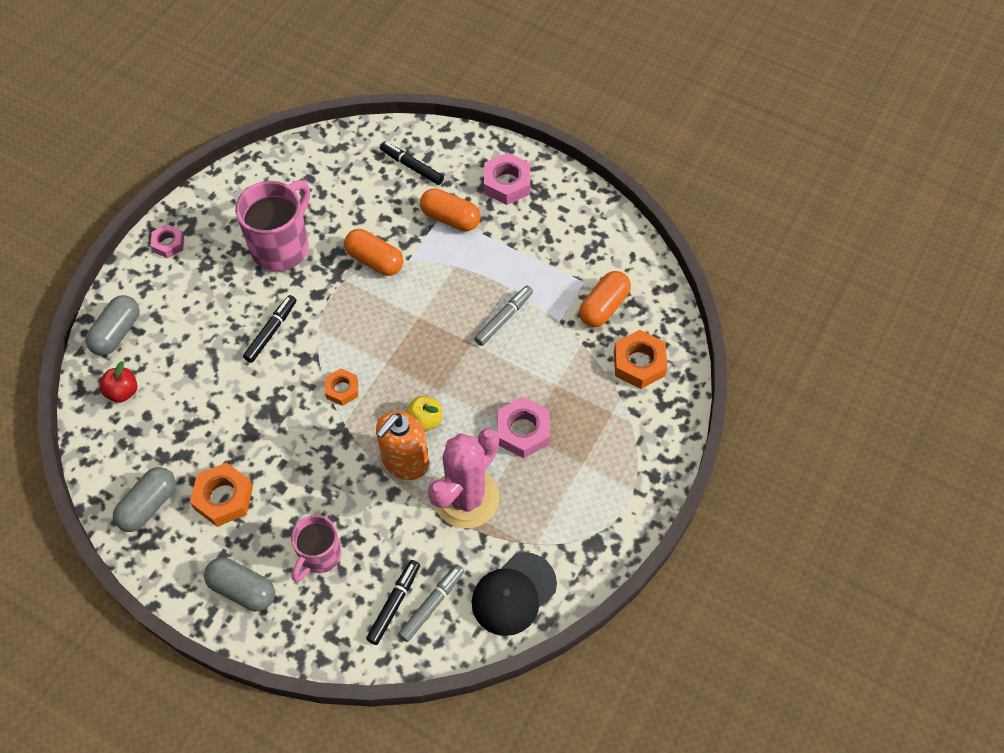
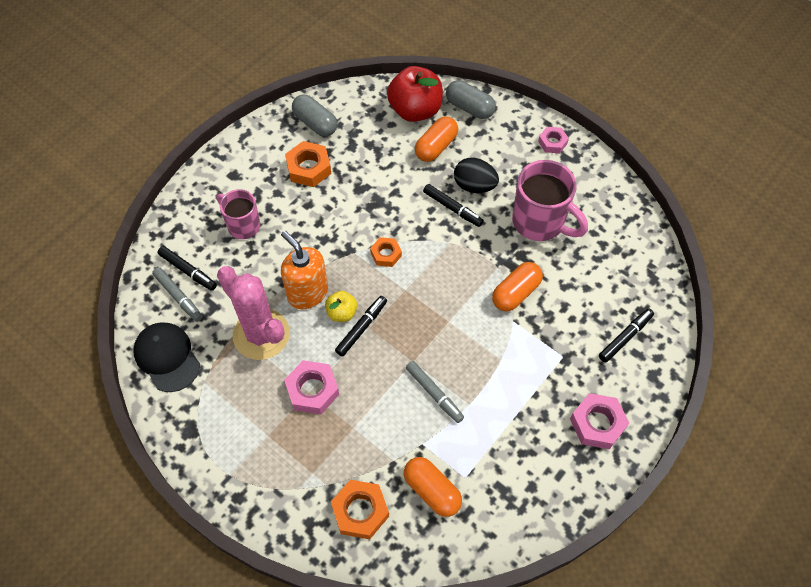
camera: 100 degrees right, 0 degrees up
(123, 392) = (415, 110): red apple -> red apple, size x1.97
(237, 314) = (474, 186): none -> black egg
(242, 589) = (232, 176): grey capsule -> none
(440, 397) = (361, 328): none -> black marker
(450, 218) = (557, 363): orange capsule -> orange capsule (436, 147)

